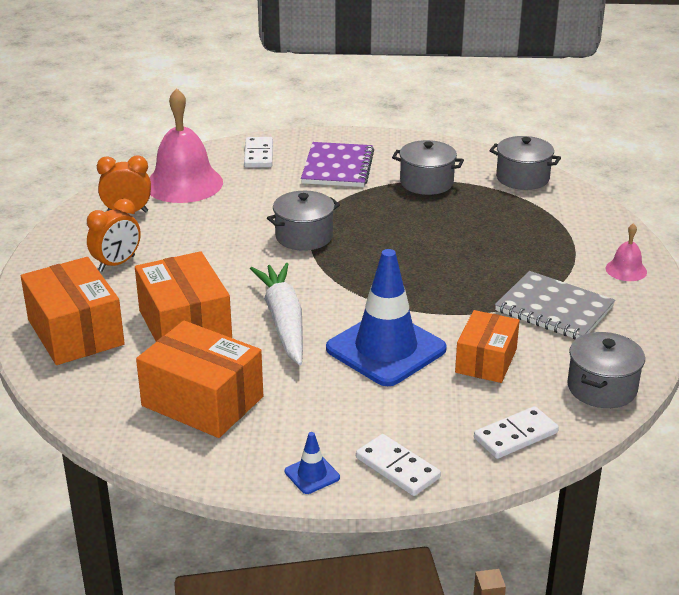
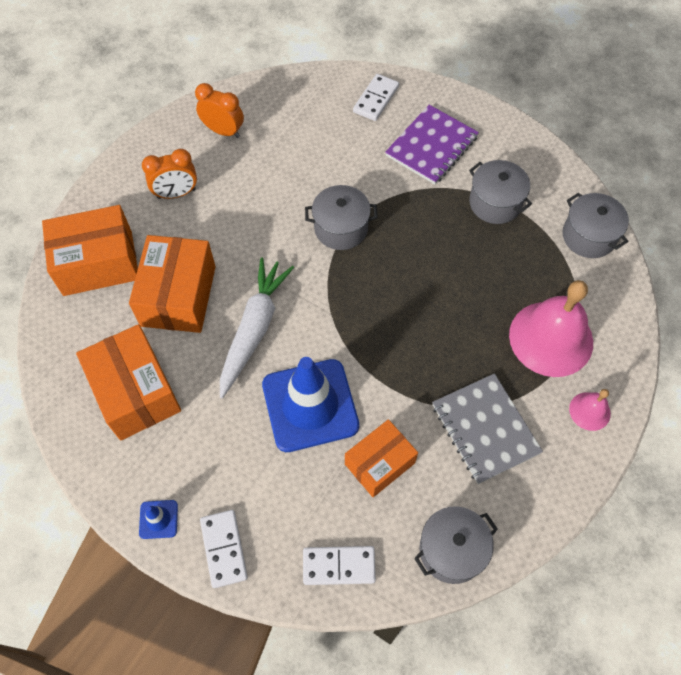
camera: 30 degrees right, 30 degrees up
(75, 332) = (98, 263): orange box -> orange box turned 75 degrees clockwise
(184, 183) = (290, 112): pink bell -> pink bell (551, 338)

